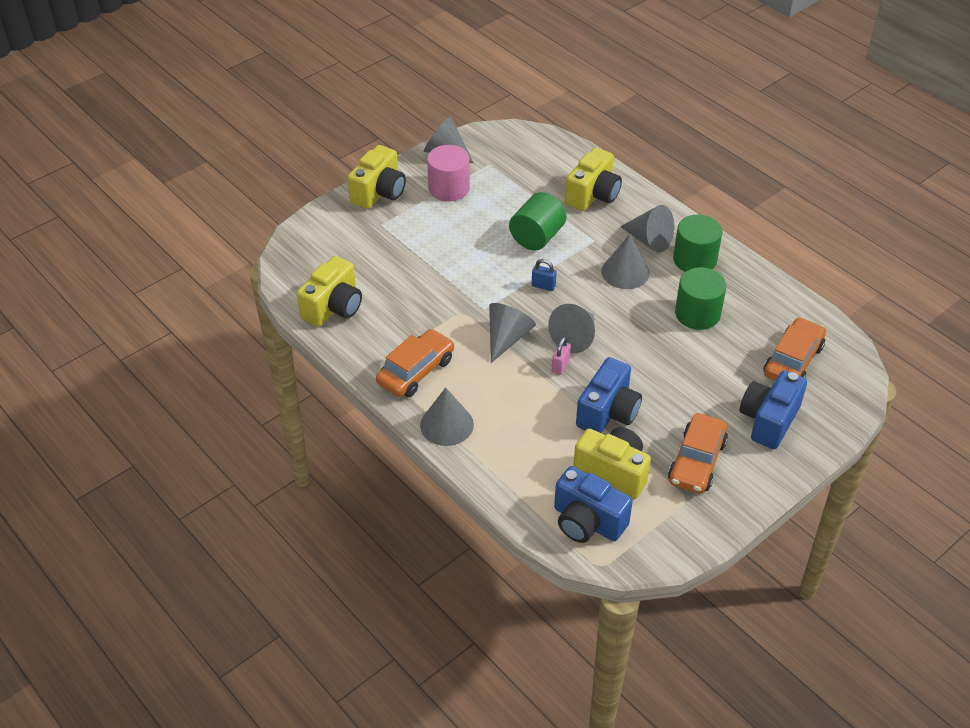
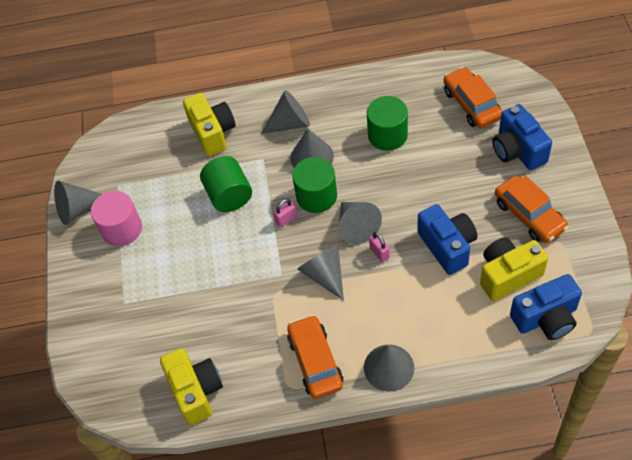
camera: 50 degrees left, 10 degrees up
(379, 192) = (83, 285): yellow camera -> none
(543, 286) = (286, 219): blue padlock -> pink padlock
(694, 260) = (332, 106): green cylinder -> green cylinder (316, 196)

